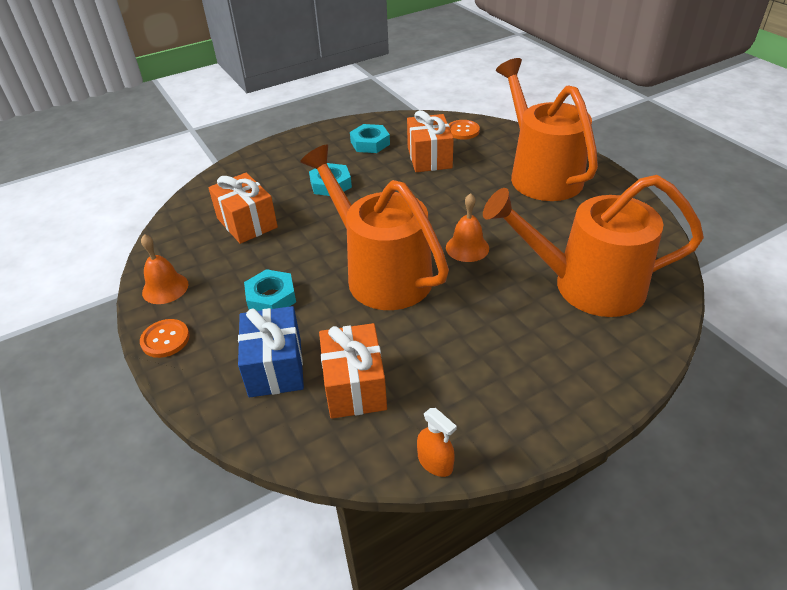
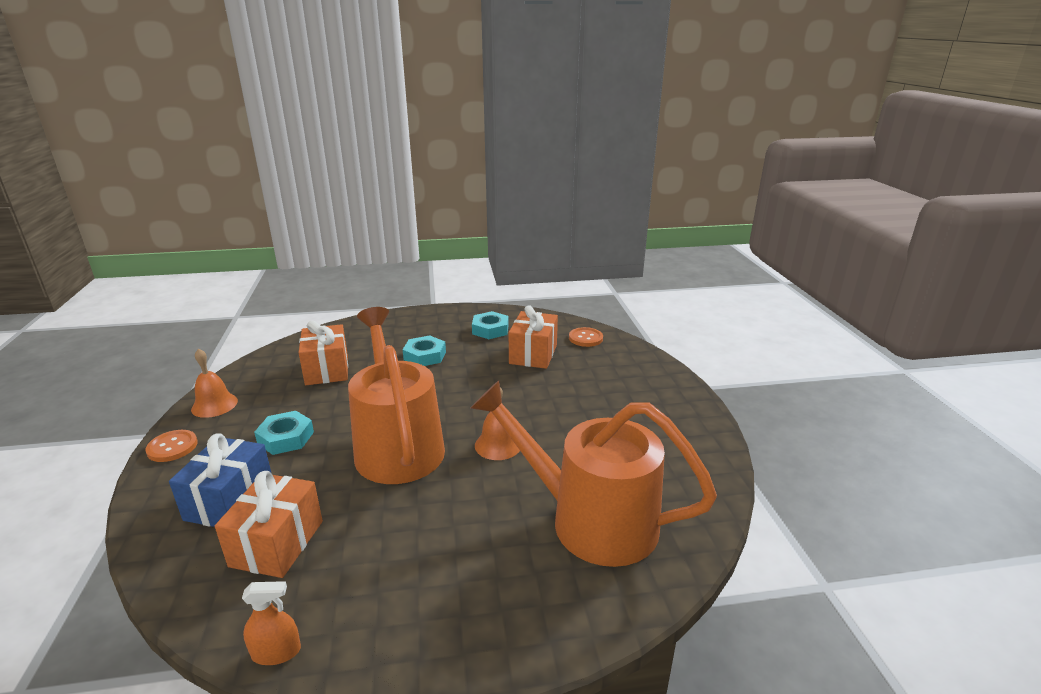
camera: 20 degrees right, 15 degrees down
(435, 462) = (276, 652): orange spray bottle -> orange spray bottle turned 75 degrees counterclockwise
(540, 174) = (631, 395): orange watering can -> none

